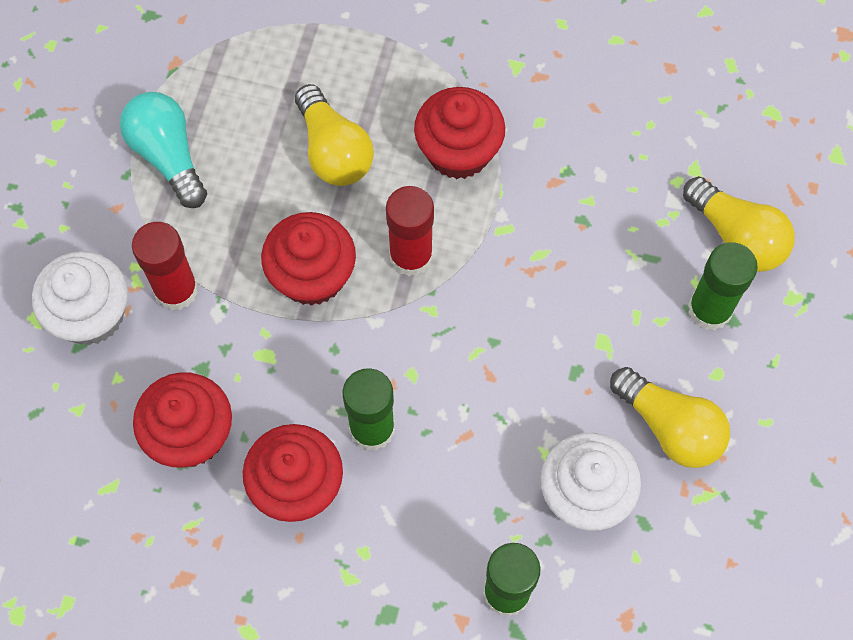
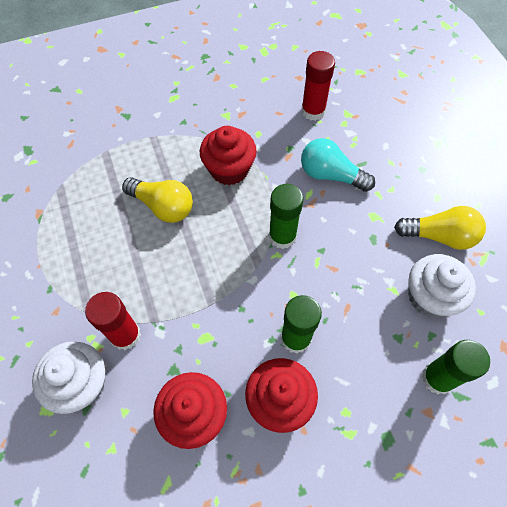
camera: 35 degrees left, 5 degrees down
(168, 156) = (68, 264): turquoise light bulb -> turquoise light bulb (330, 175)
(312, 276) = (199, 277): red cupcake -> none
(411, 256) = (245, 234): red glue stick -> red glue stick (313, 111)
(709, 309) = (408, 170): green glue stick -> green glue stick (282, 236)
(737, 237) = (391, 131): yellow light bulb -> none

